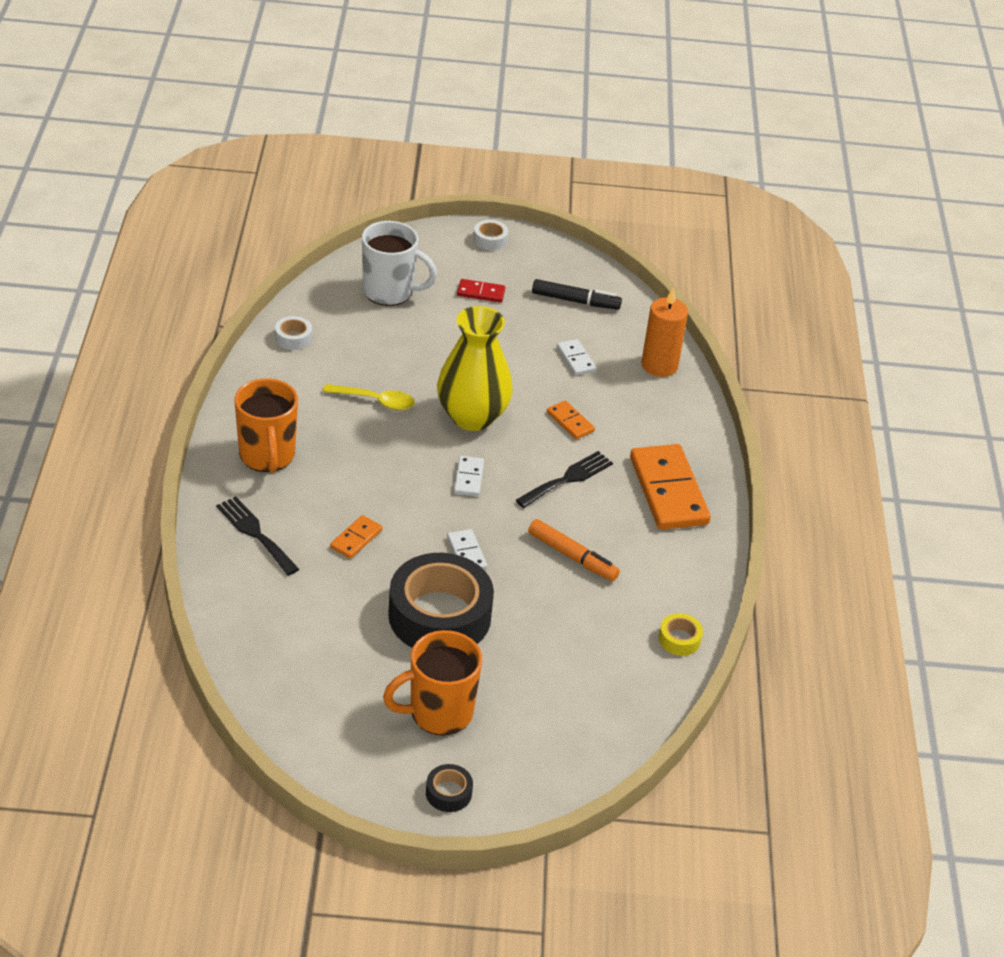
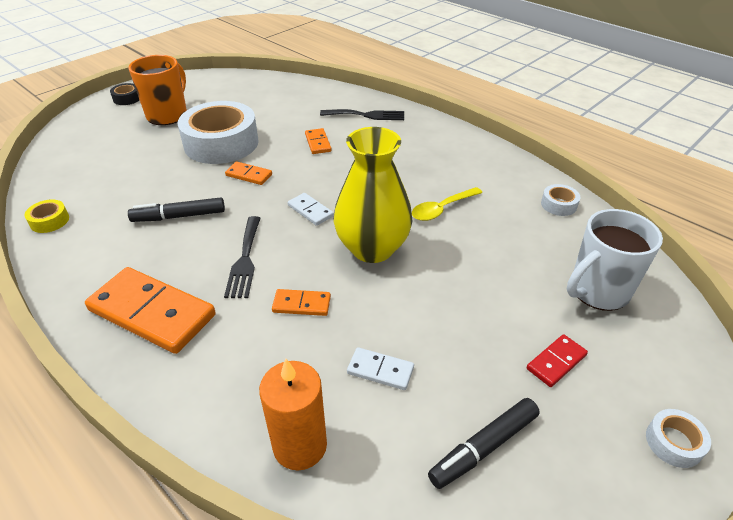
camera: 135 degrees right, 0 degrees up
(267, 456) = (429, 143): orange mug -> none
(439, 616) = (221, 143): black tape -> white tape
(466, 553) = (249, 175): white domino -> orange domino
(572, 556) = (179, 216): orange marker -> black marker

